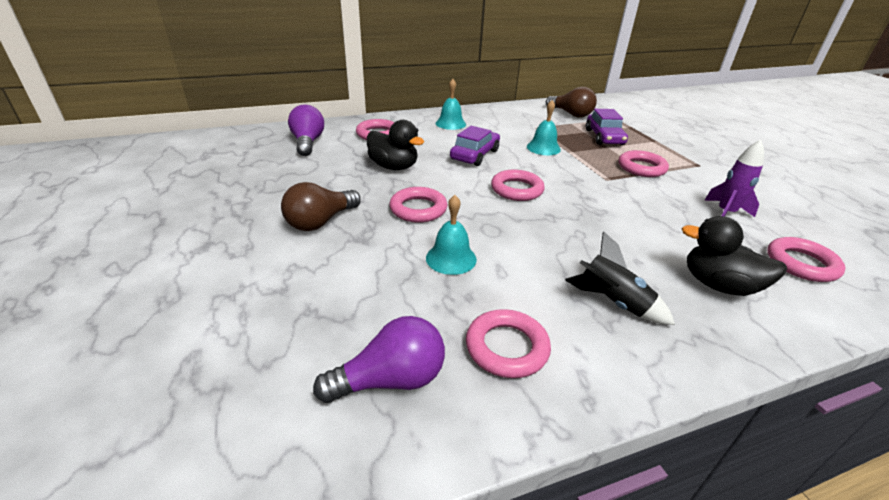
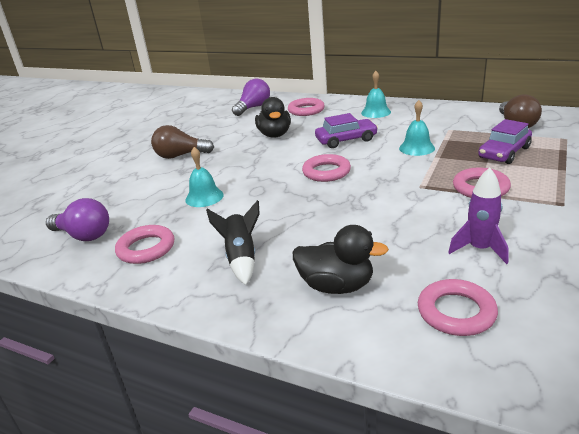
camera: 50 degrees right, 5 degrees down
(418, 209) = (239, 164): pink ring -> none
(718, 285) = (336, 286): black duck -> black duck turned 120 degrees clockwise

